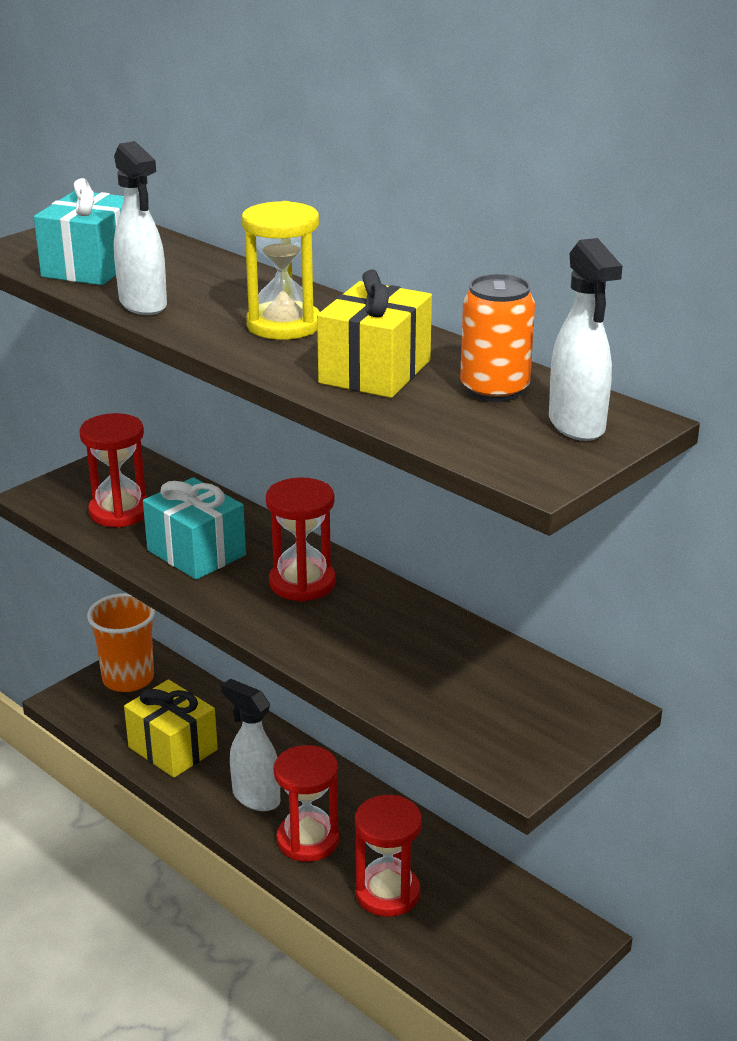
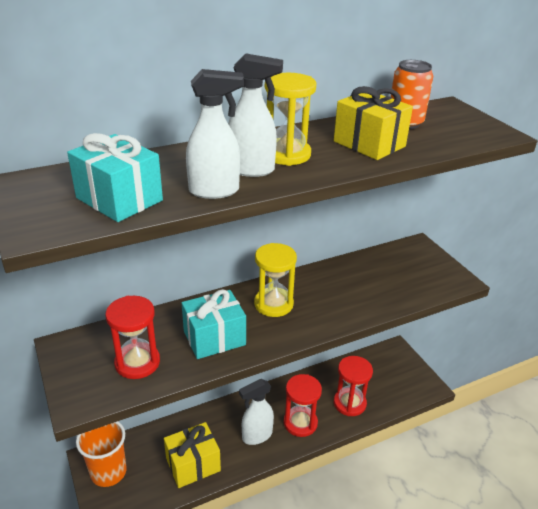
camera: 70 degrees left, 5 degrees up
(302, 583) = (273, 304): red hourglass -> yellow hourglass
(577, 426) = (452, 116): white spray bottle -> white spray bottle (251, 170)

